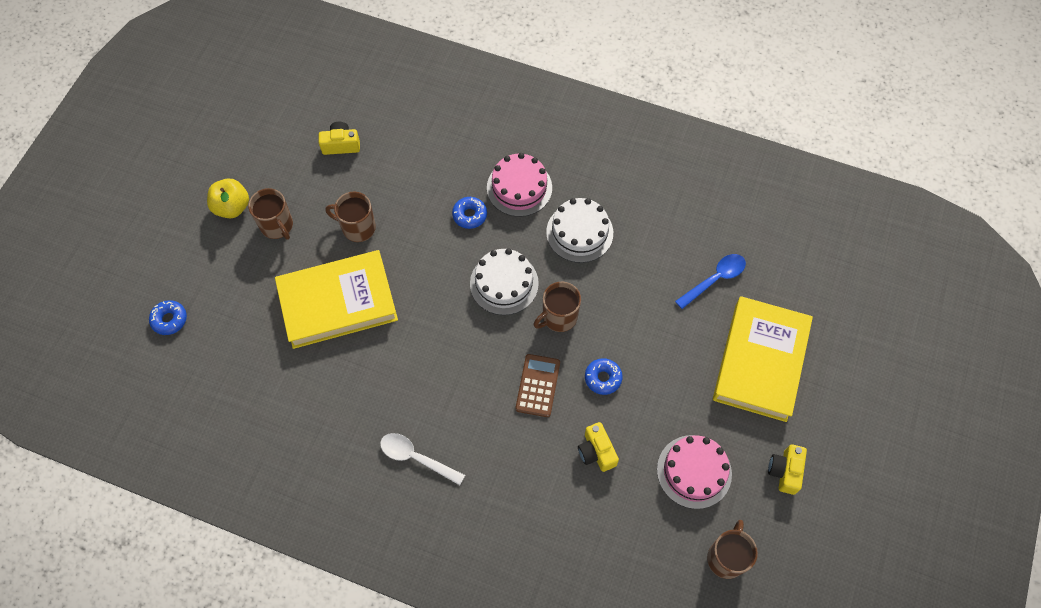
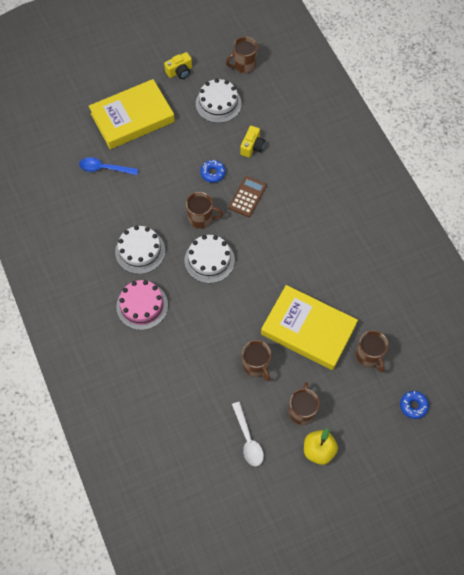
camera: 135 degrees left, 0 degrees up
(253, 329) = (369, 356): none -> brown mug
(341, 145) = (214, 433): yellow camera -> none
(416, 458) = (340, 215): white spoon -> white spoon (248, 439)
(469, 215) = (186, 315): blue donut -> none
(538, 385) = (247, 197): brown calculator -> brown calculator turned 150 degrees clockwise
(694, 471) = (218, 103): pink cake -> white cake

